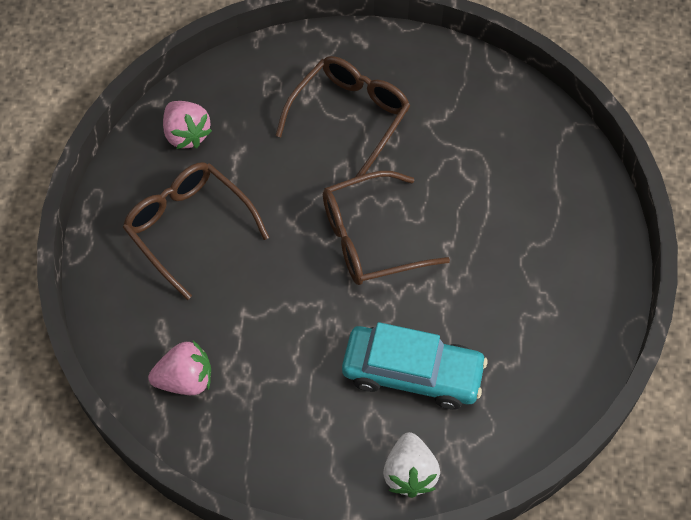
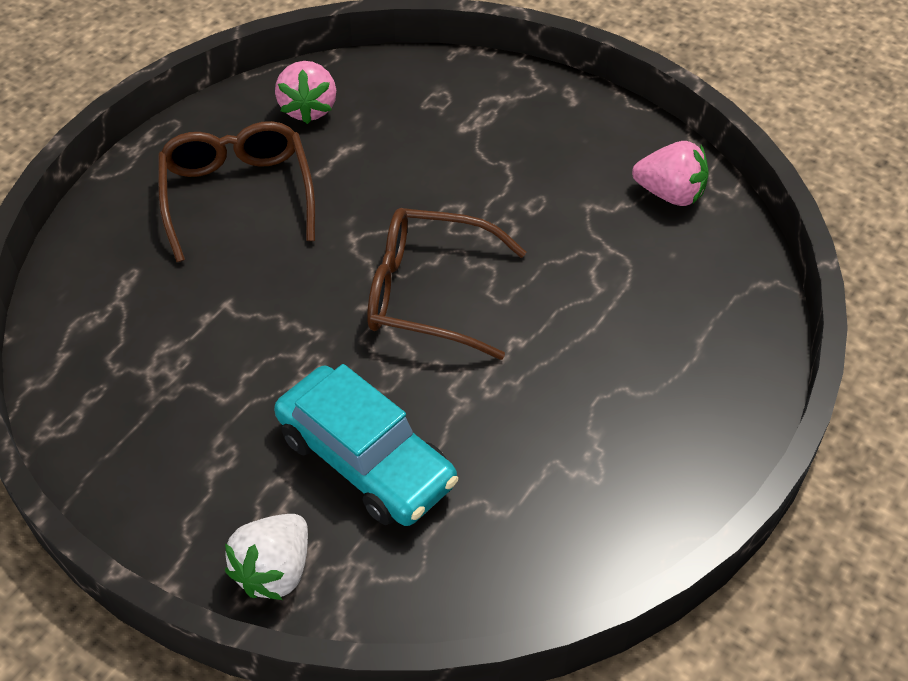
camera: 30 degrees right, 10 degrees down
(185, 380) = (109, 340): pink strawberry -> pink strawberry (670, 194)
(349, 117) = (500, 163): brown glasses -> none

